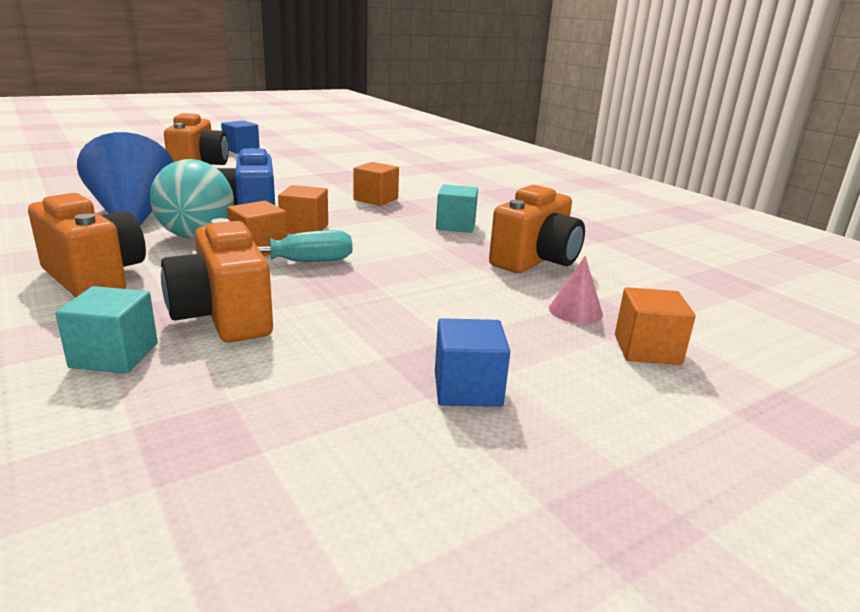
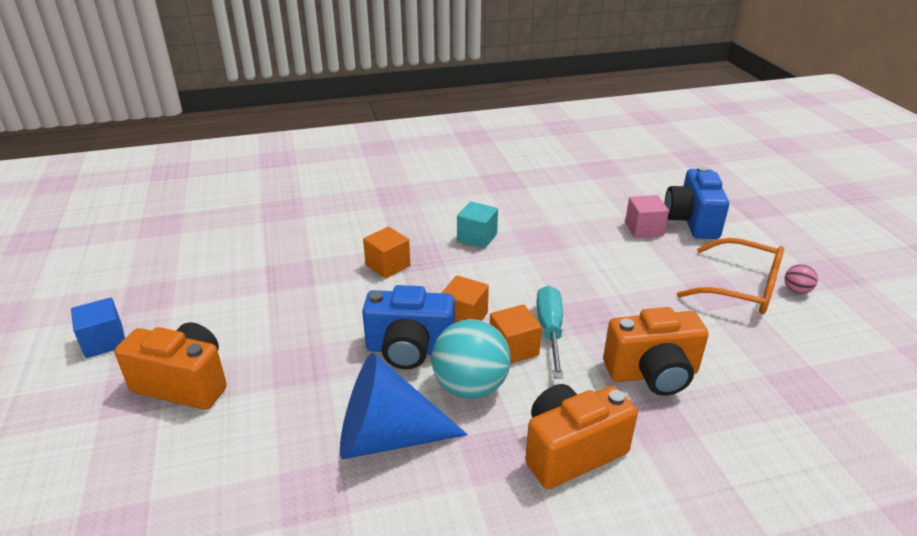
camera: 70 degrees left, 10 degrees up
(114, 355) = (715, 427): turquoise cube -> none
(467, 389) = (740, 288): blue cube -> orange glasses
(502, 453) = (796, 290): none -> pink ball
(535, 261) = (561, 221): orange camera -> none
(575, 311) = (644, 229): pink cone -> pink cube
(647, 349) = (692, 221): orange cube -> blue camera

